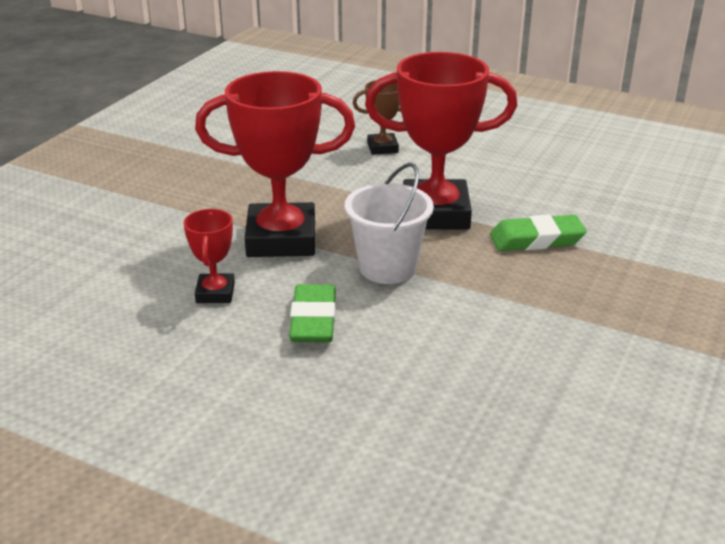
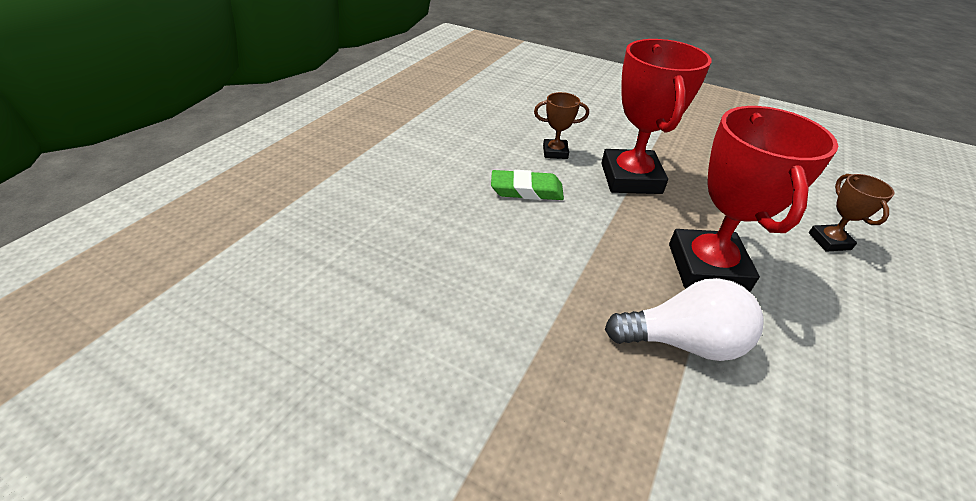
camera: 90 degrees right, 10 degrees up
(215, 293) = (555, 152): red trophy -> brown trophy
(387, 268) = (601, 229): white bucket -> none
(536, 239) = (682, 341): green eraser -> white light bulb

